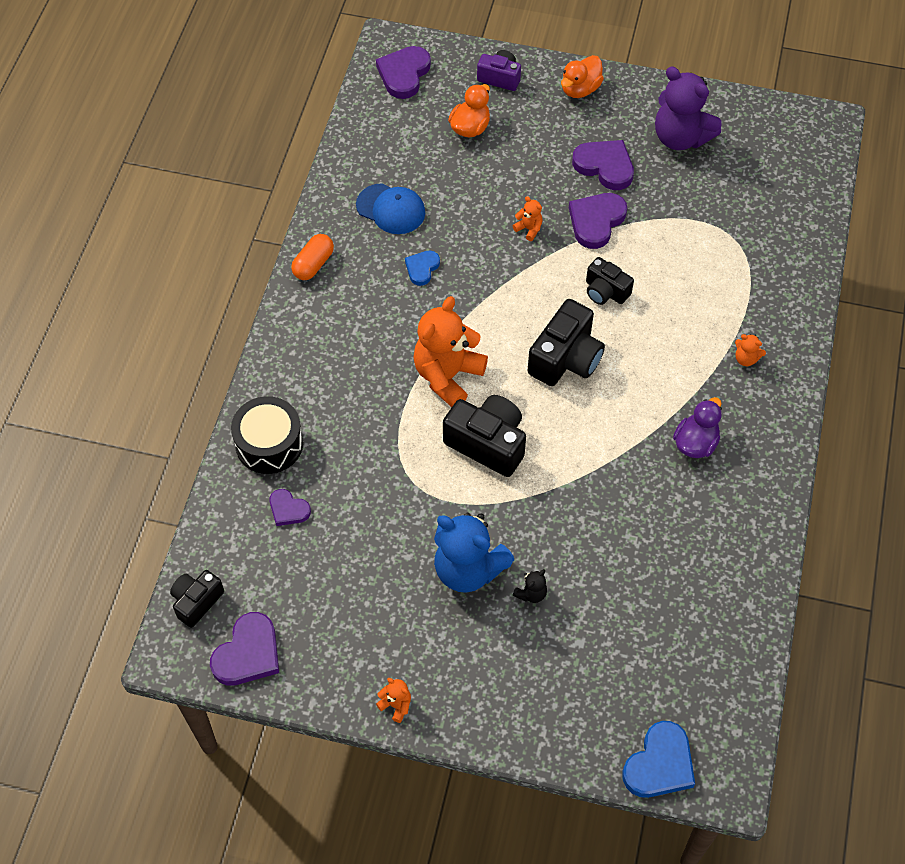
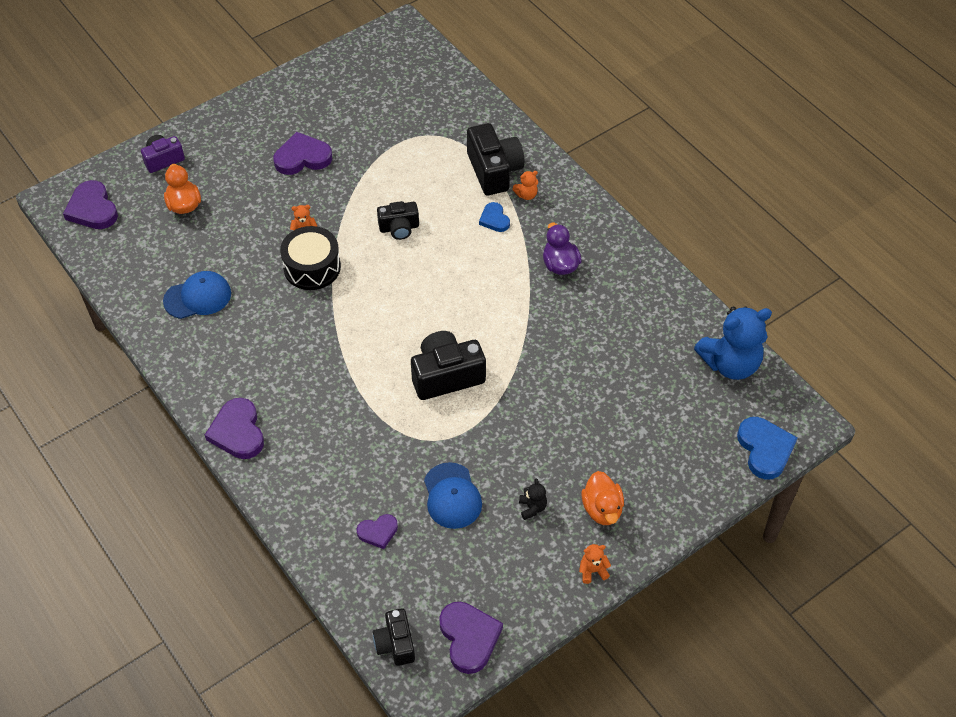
camera: 50 degrees left, 5 degrees down
(269, 444) = (312, 507): black drum -> black drum (312, 267)
(313, 264) = (191, 375): orange capsule -> none
(372, 538) = (452, 496): none -> blue cap
(422, 268) = (267, 314): blue heart -> blue heart (494, 219)
(447, 376) = (370, 361): orange teddy bear -> none
(468, 569) = (530, 455): blue teddy bear -> blue teddy bear (730, 364)
(531, 593) = (582, 432): black teddy bear -> black teddy bear (532, 508)
(566, 358) = (427, 286): black camera -> black camera (494, 171)
(580, 89) = (226, 125): orange duck -> orange duck (602, 509)
(596, 221) = (340, 193): purple heart -> purple heart (238, 432)
(680, 137) = (326, 104): purple teddy bear -> none

